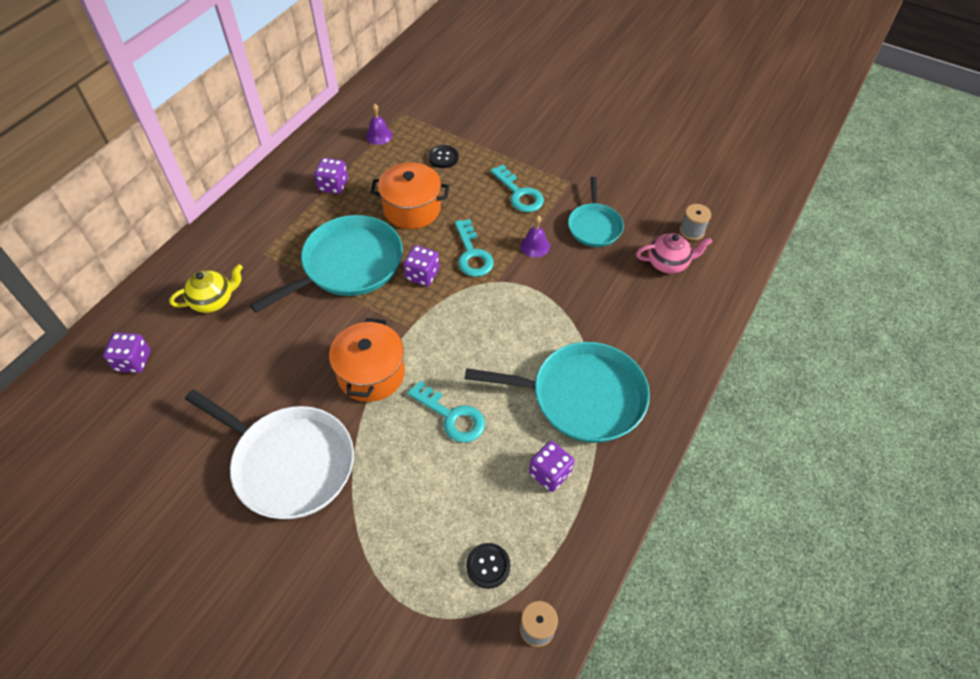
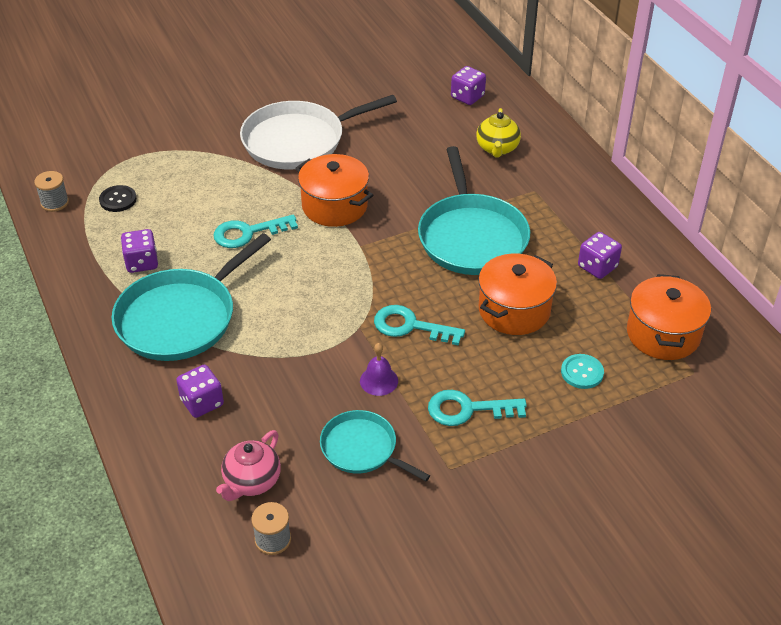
camera: 125 degrees right, 10 degrees down
(379, 135) = (663, 334): purple bell -> orange pot
(422, 275) = (415, 279): purple dice -> purple dice (202, 402)
(443, 157) = (582, 372): black button -> turquoise button

